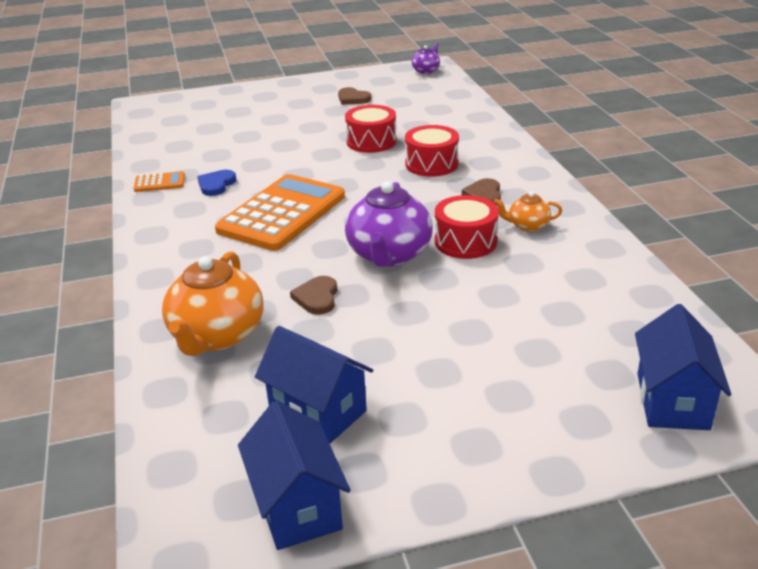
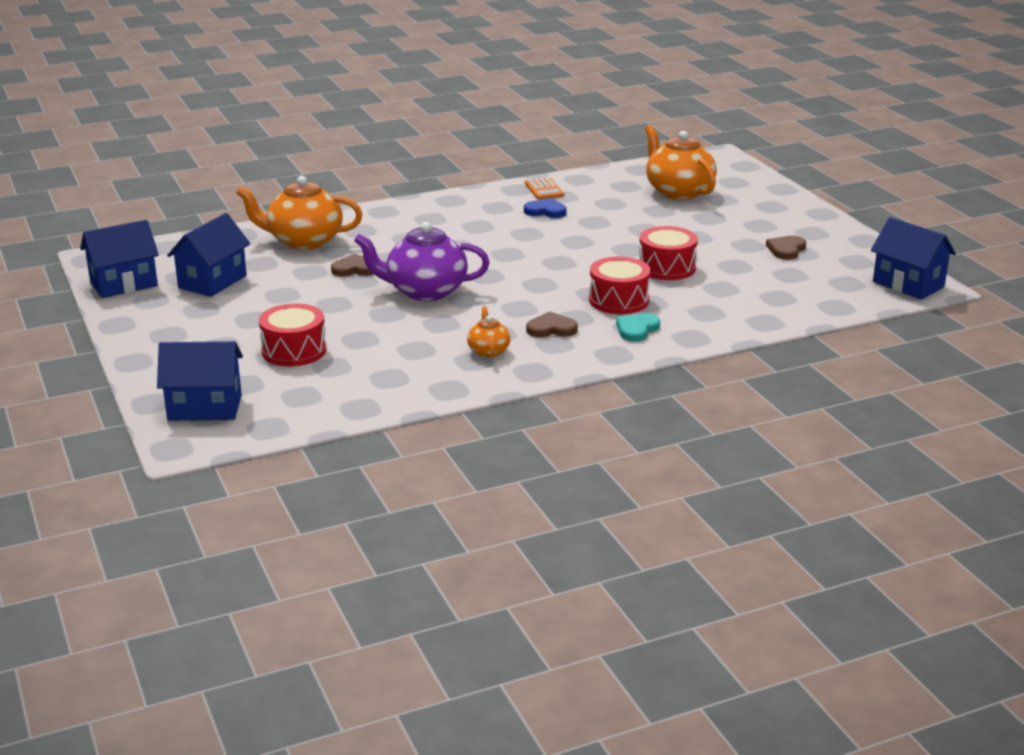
camera: 80 degrees right, 5 degrees down
(209, 125) = (678, 191): none -> orange teapot
(282, 213) = (494, 243): orange calculator -> none
(426, 70) = (908, 284): purple teapot -> blue house
(465, 242) = (452, 322): red drum -> red drum (294, 351)
(488, 161) = (636, 329): none -> turquoise heart

